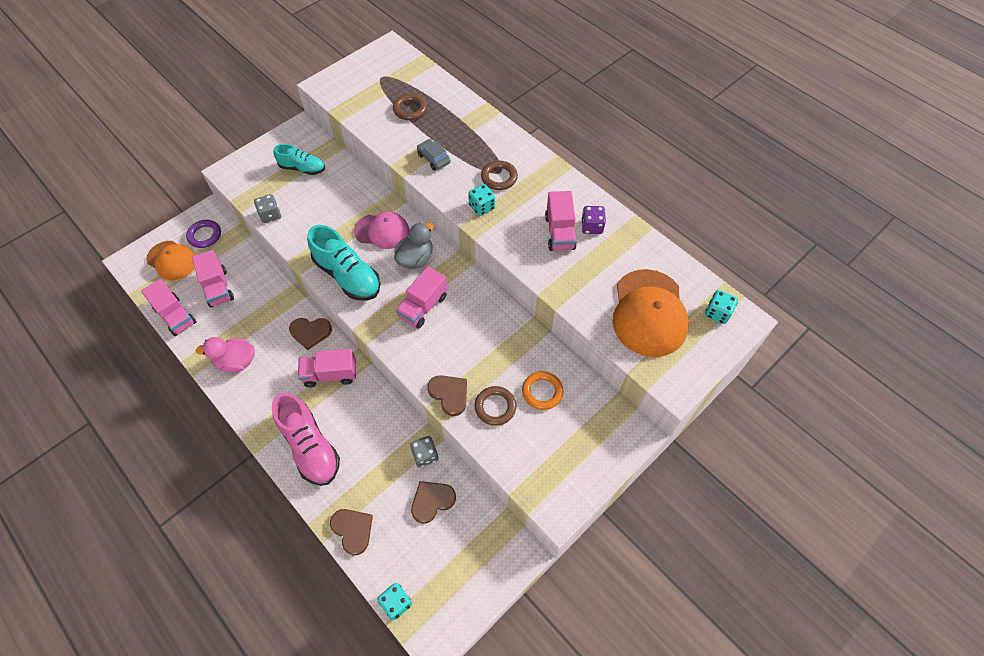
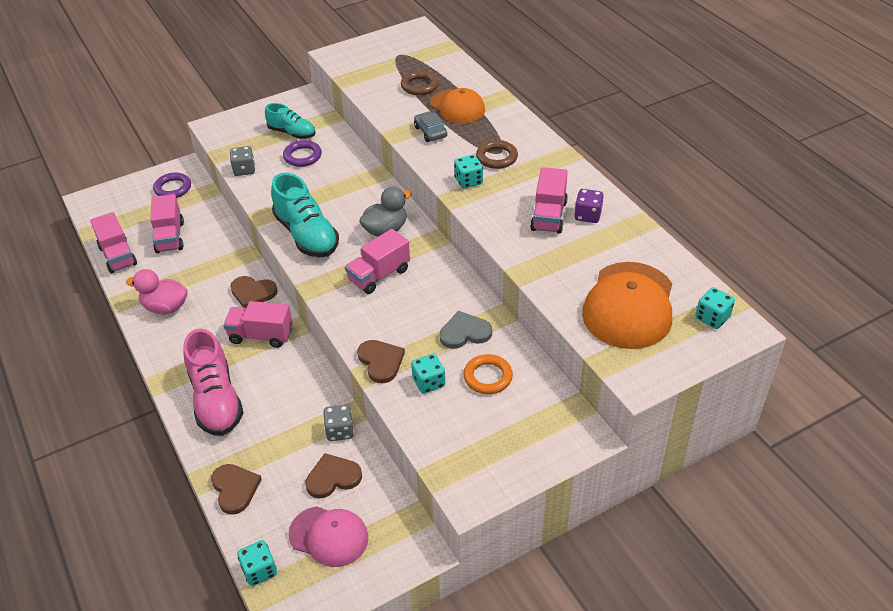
camera: 15 degrees right, 15 degrees down
(172, 260) = (132, 206): orange cap -> orange cap (457, 107)
(319, 192) = (302, 156): none -> purple ring
(382, 231) = (357, 200): pink cap -> pink cap (329, 536)
(495, 407) = (428, 382): brown ring -> turquoise dice
(511, 351) = (465, 332): none -> grey heart

